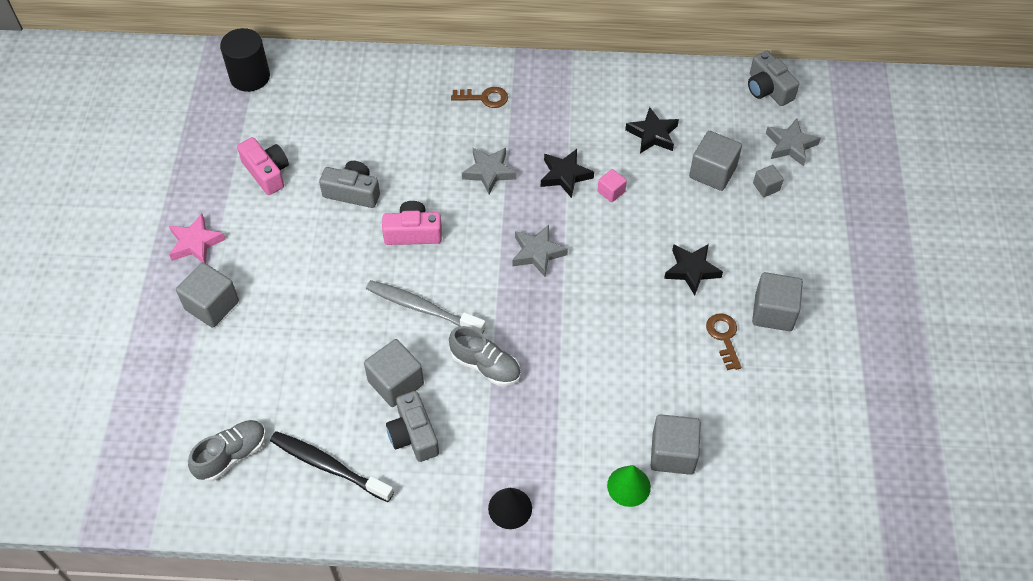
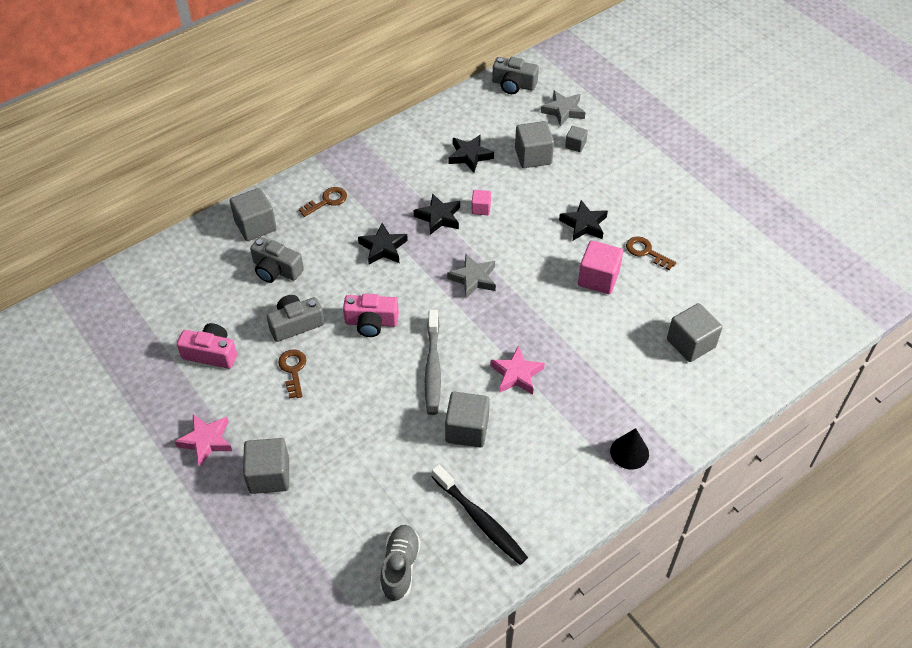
camera: 40 degrees left, 5 degrees down
(250, 77) = (121, 295): black cylinder -> none
(313, 230) = (293, 370): none -> brown key
(329, 466) = (480, 519): black toothbrush -> black toothbrush turned 120 degrees counterclockwise
(413, 233) = (371, 322): pink camera -> pink camera turned 135 degrees counterclockwise
(413, 435) = (516, 454): grey camera -> grey camera (276, 270)
(423, 308) = (433, 367): grey toothbrush -> grey toothbrush turned 75 degrees counterclockwise
(485, 366) = (516, 374): grey shoe -> pink star
(489, 172) = (383, 248): grey star -> black star
(628, 486) = (686, 382): green cone -> none
(650, 331) = (598, 278): none -> pink cube
(773, 312) = (659, 217): grey cube -> grey cube (255, 226)

